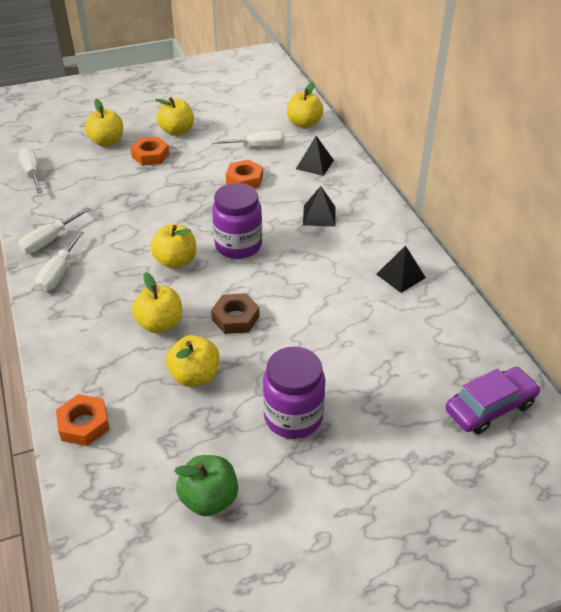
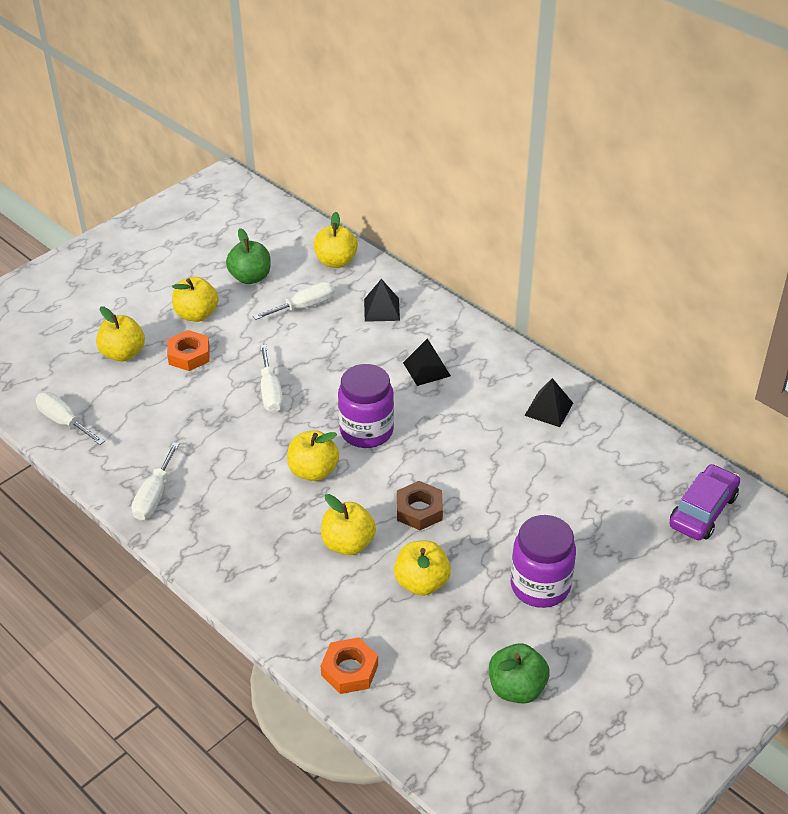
camera: 25 degrees left, 0 degrees up
(59, 273) = (196, 529): white screwdriver -> white screwdriver (270, 392)
(233, 118) = (250, 277): none -> green apple
(244, 179) = (318, 352): orange nut -> none

